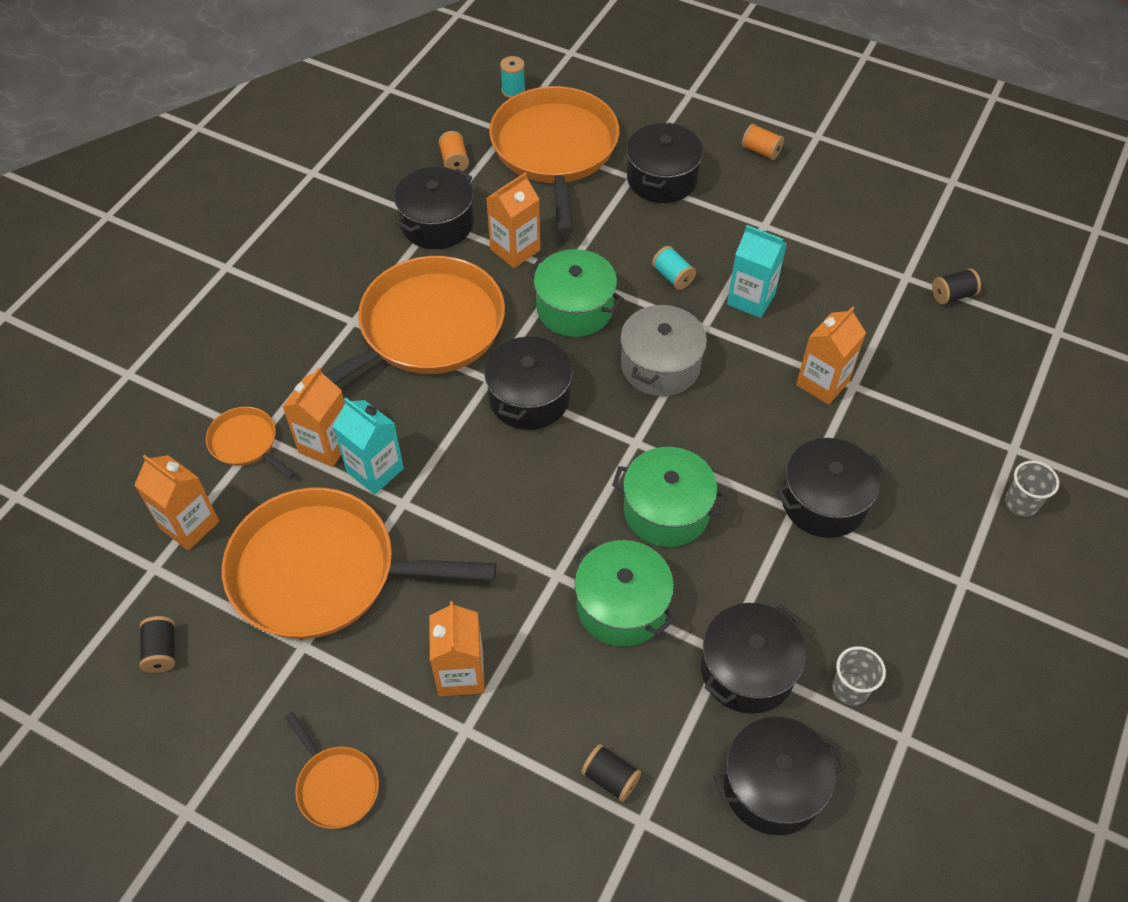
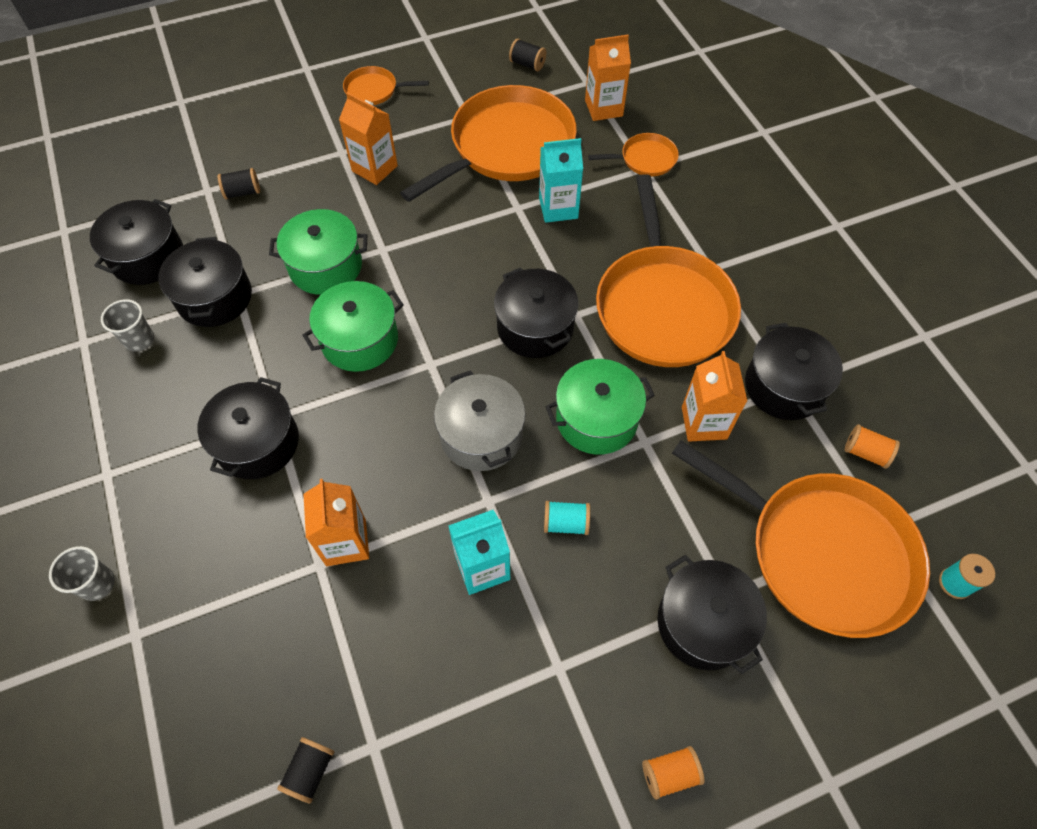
camera: 130 degrees right, 5 degrees up
(326, 445) = (604, 195): orange carton -> none

